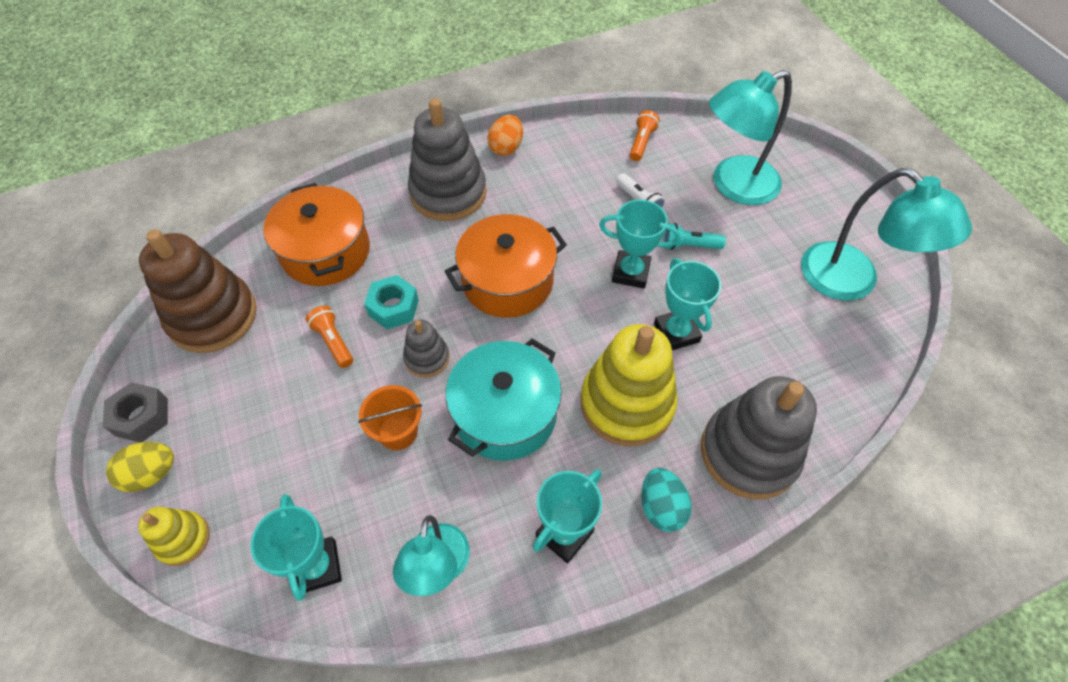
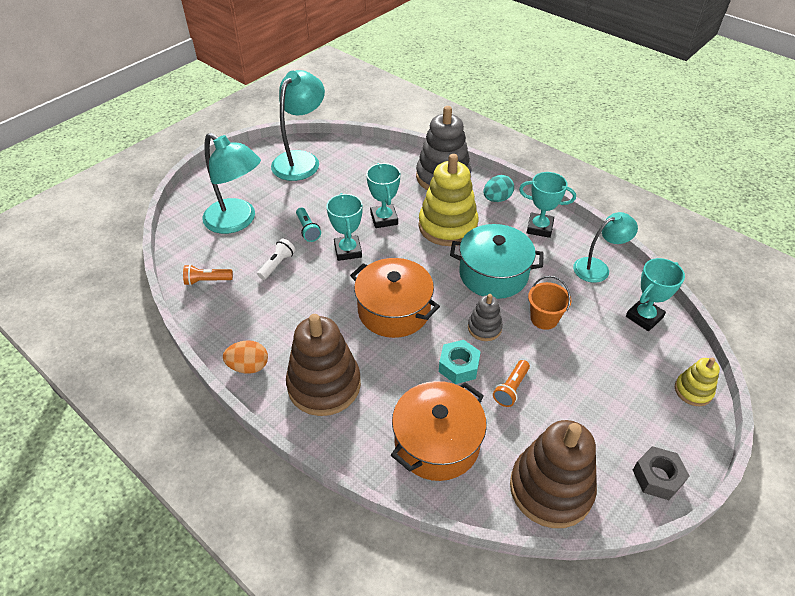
camera: 115 degrees left, 10 degrees down
(151, 474) = (681, 438): yellow egg -> none
(448, 193) = (324, 385): grey stacking toy -> brown stacking toy
(676, 333) = (384, 219): turquoise trophy -> turquoise trophy turned 60 degrees counterclockwise

